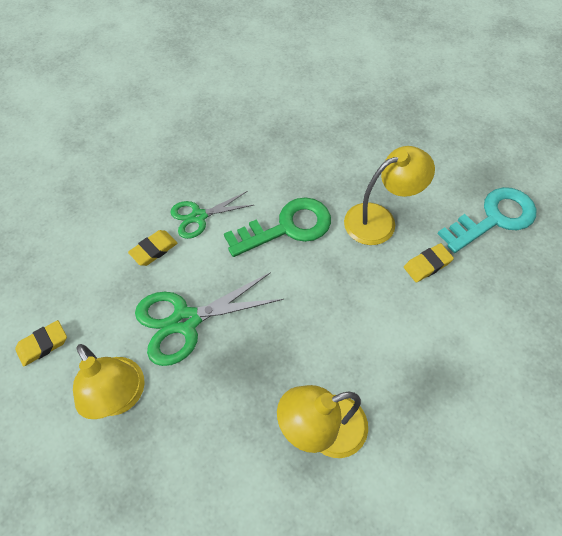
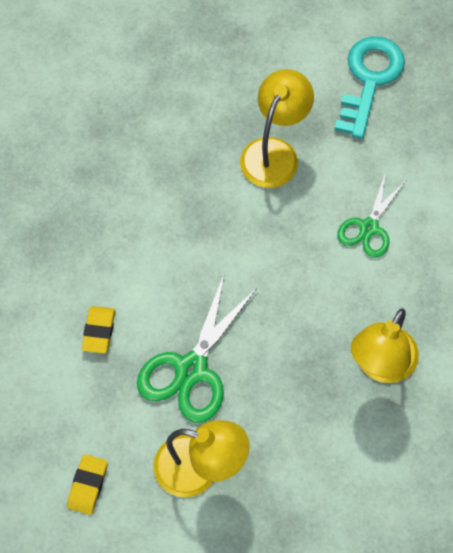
camera: 40 degrees left, 5 degrees up
(198, 216) = (108, 269): green scissors -> green scissors (369, 228)
(287, 227) = (200, 219): green key -> none
(427, 265) = (348, 165): yellow eraser -> none

